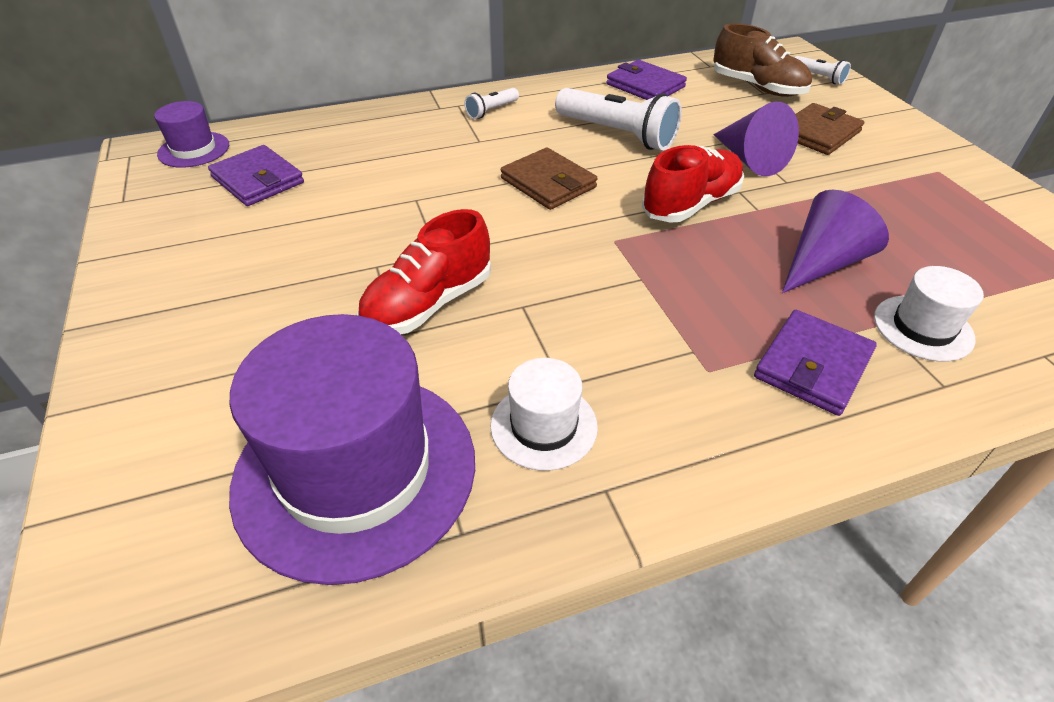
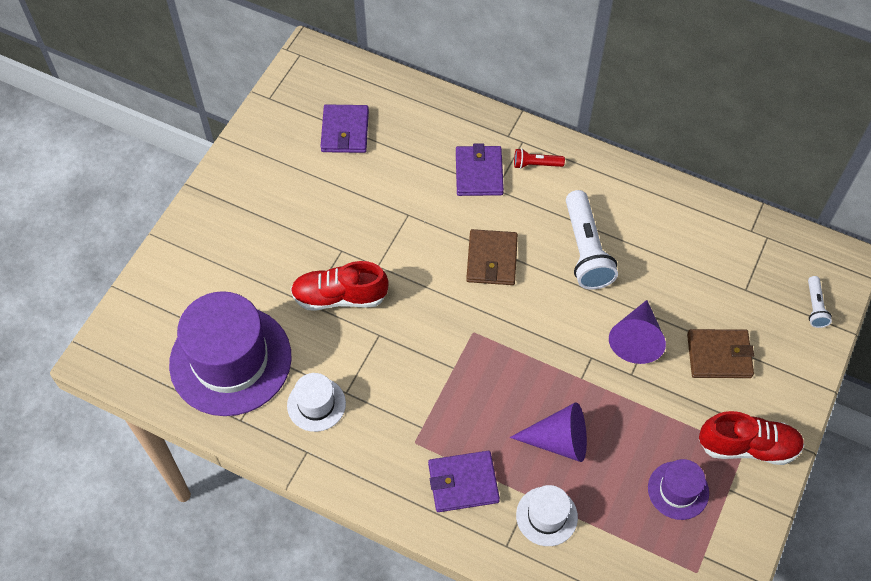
camera: 45 degrees right, 15 degrees up
(194, 150) = (335, 74): purple hat -> purple hat (678, 490)
(491, 111) = (536, 164): white flashlight -> red flashlight
(645, 85) = (671, 216): purple wallet -> purple wallet (479, 173)
(691, 204) = (548, 343): red shoe -> red shoe (747, 446)
(757, 87) = (749, 281): brown shoe -> none

